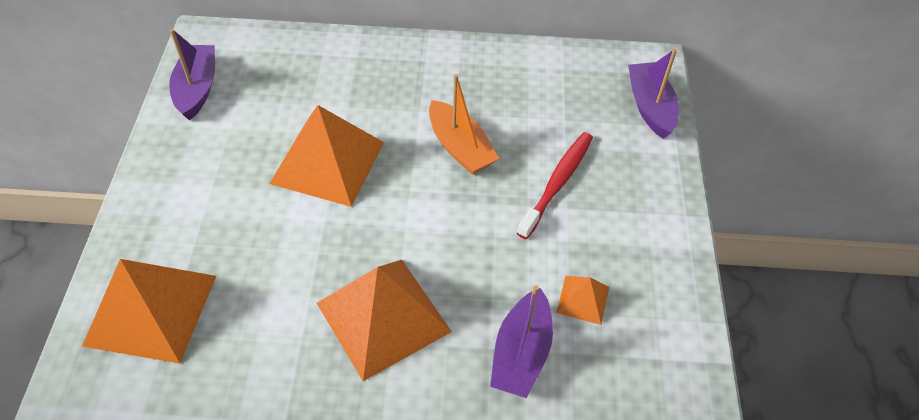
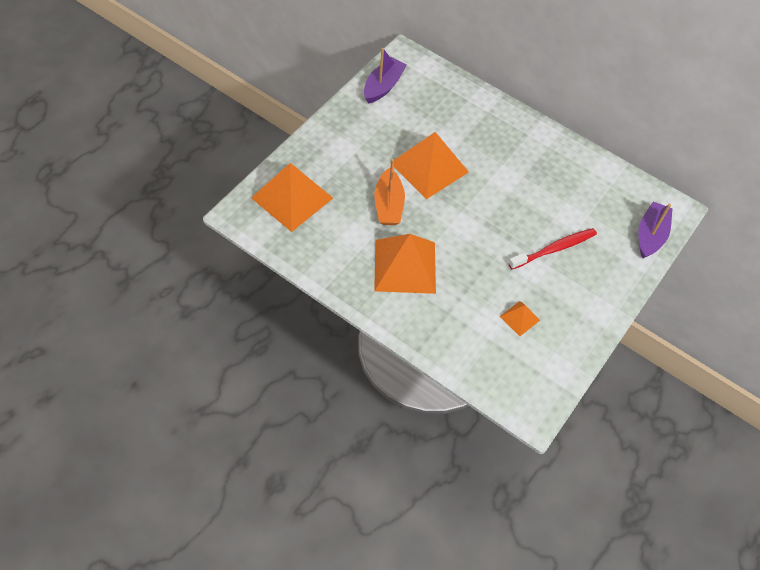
camera: 30 degrees right, 5 degrees up
(460, 147) = (511, 198): orange boat -> orange boat (388, 205)
(521, 353) = (465, 325): purple boat -> none

